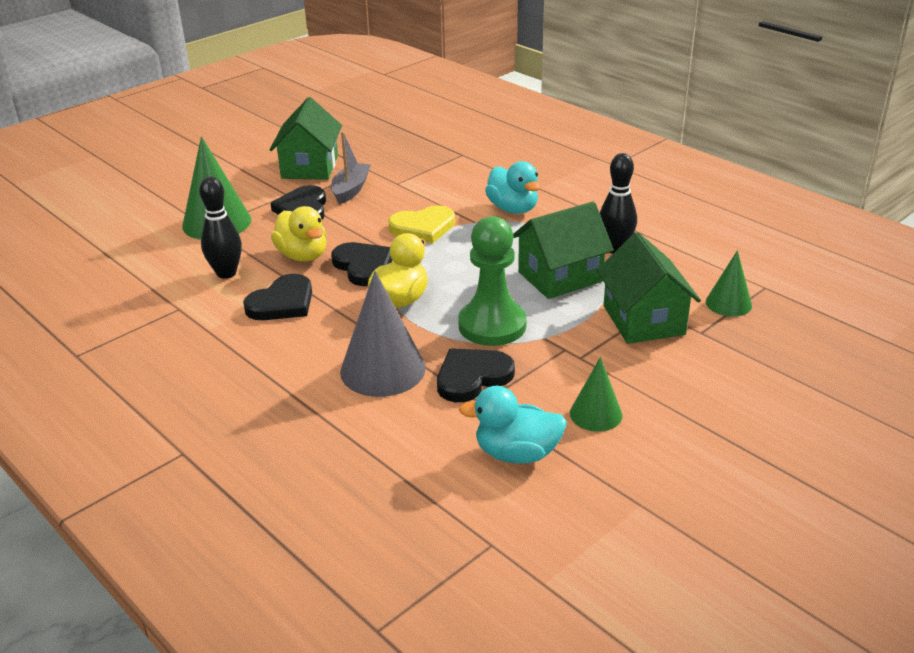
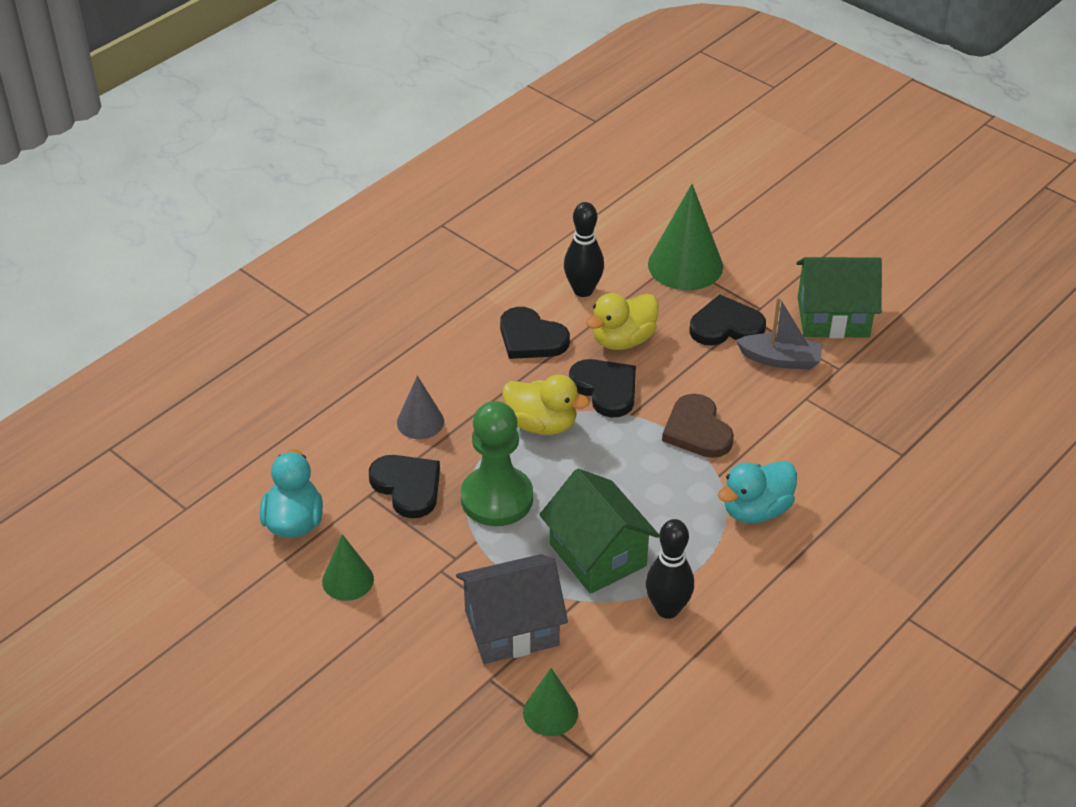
camera: 85 degrees right, 10 degrees up
(363, 266) = (605, 389): black heart -> black heart turned 90 degrees counterclockwise
(382, 369) = (420, 422): grey cone -> grey cone, size x0.57
(423, 227) = (697, 430): yellow heart -> brown heart
(643, 320) = (511, 628): green house -> grey house

